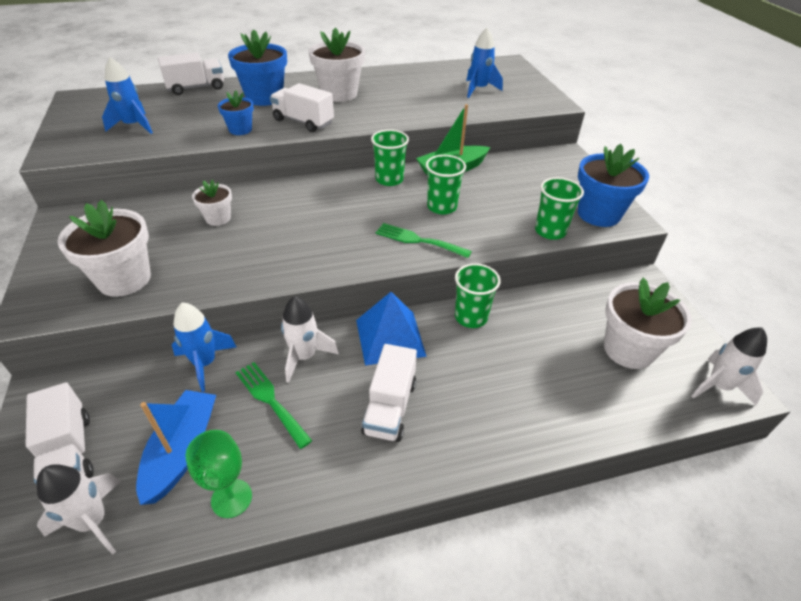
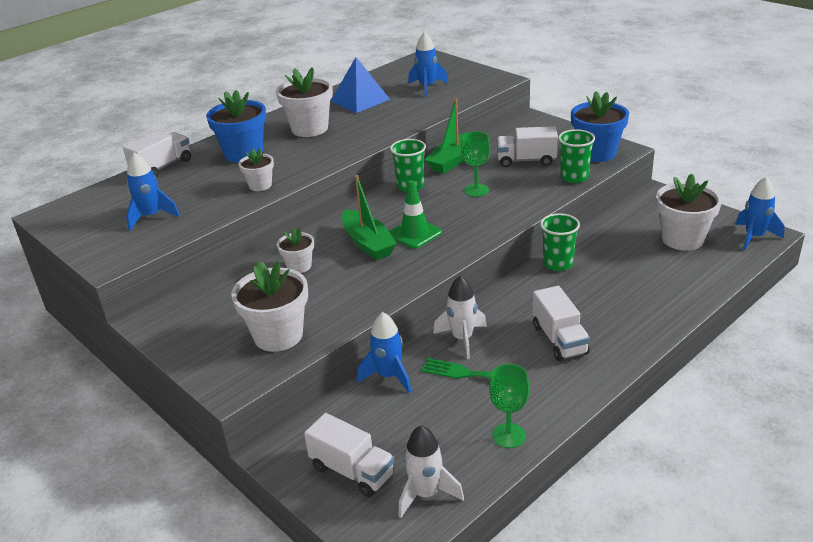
camera: 25 degrees left, 10 degrees down
(182, 451) = (440, 430): blue boat -> none
(240, 129) = (260, 185): blue flower pot -> white flower pot
(294, 220) = (368, 243): none -> green boat
(303, 122) = (309, 161): white truck -> white truck (526, 160)
(342, 228) = (415, 233): none -> green traffic cone
(390, 337) = (513, 300): blue pyramid -> blue pyramid (360, 100)
(418, 240) = (484, 219): green fork -> none
(442, 207) = (476, 190): green cup -> green goblet
(718, 386) = (754, 237): white rocket -> blue rocket

